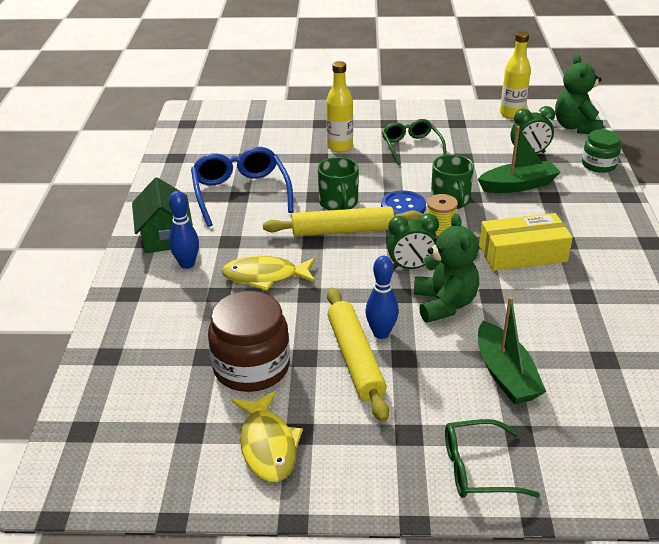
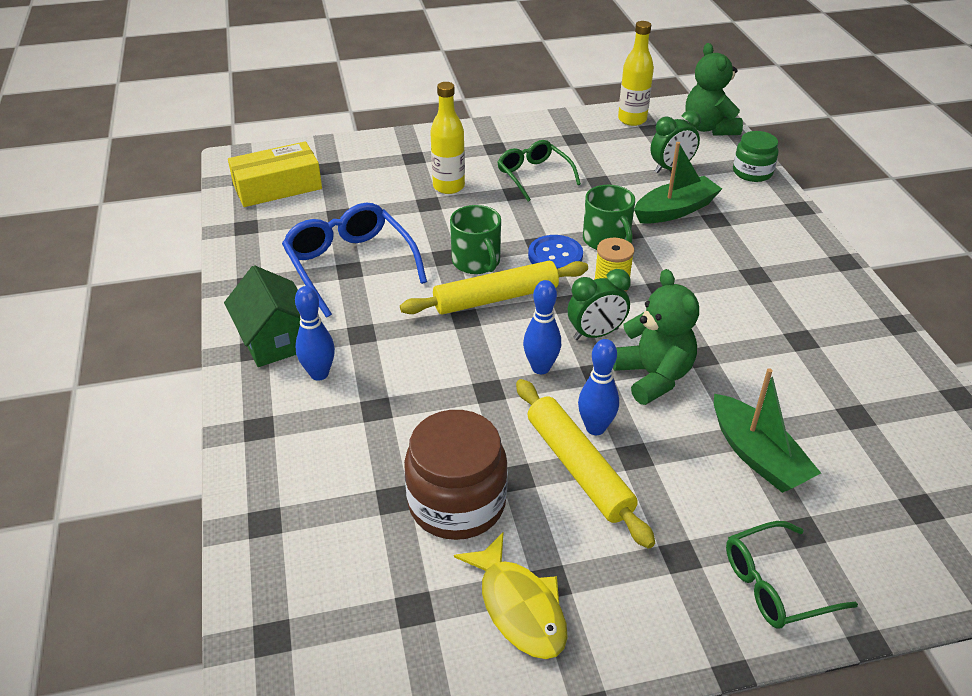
camera: 15 degrees left, 5 degrees up
(265, 276) = (425, 375): yellow fish -> none
(356, 284) = (540, 368): none -> blue bowling pin
(522, 253) = (714, 297): yellow box -> yellow box (277, 187)

